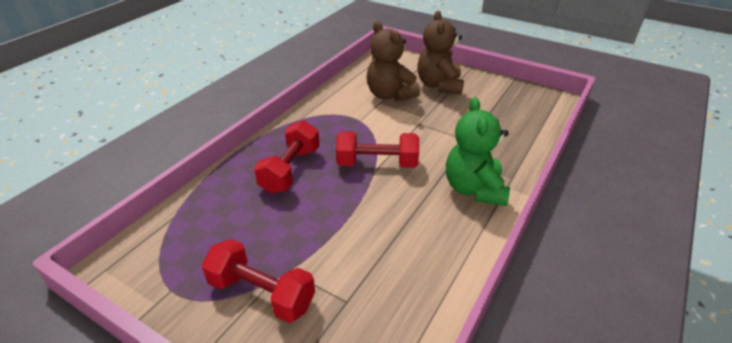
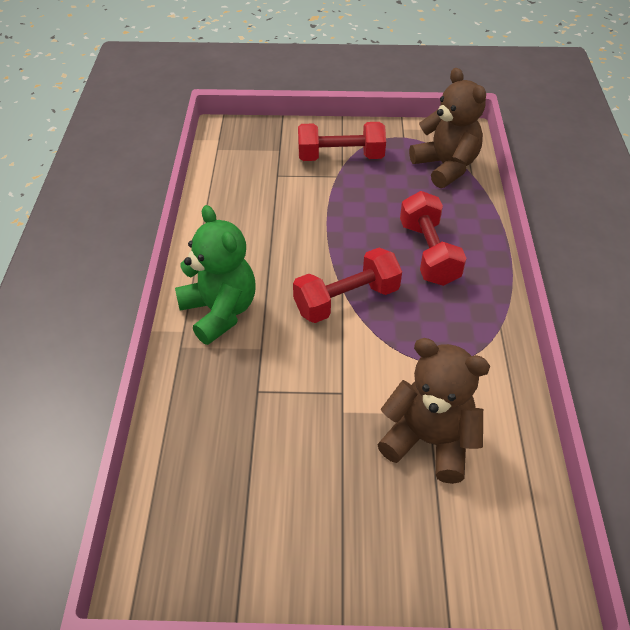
camera: 150 degrees right, 10 degrees up
(439, 85) = (368, 514): brown teddy bear -> brown teddy bear (445, 166)

